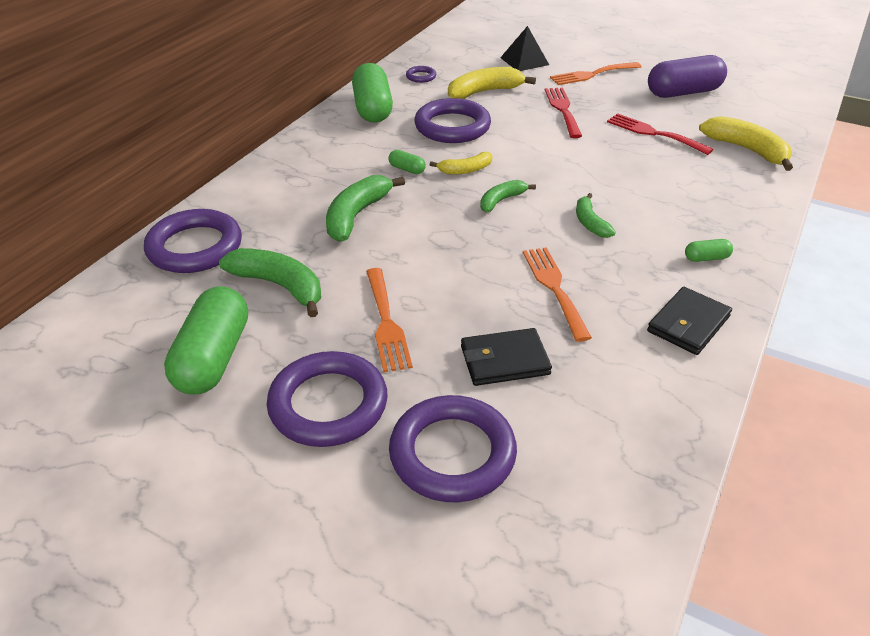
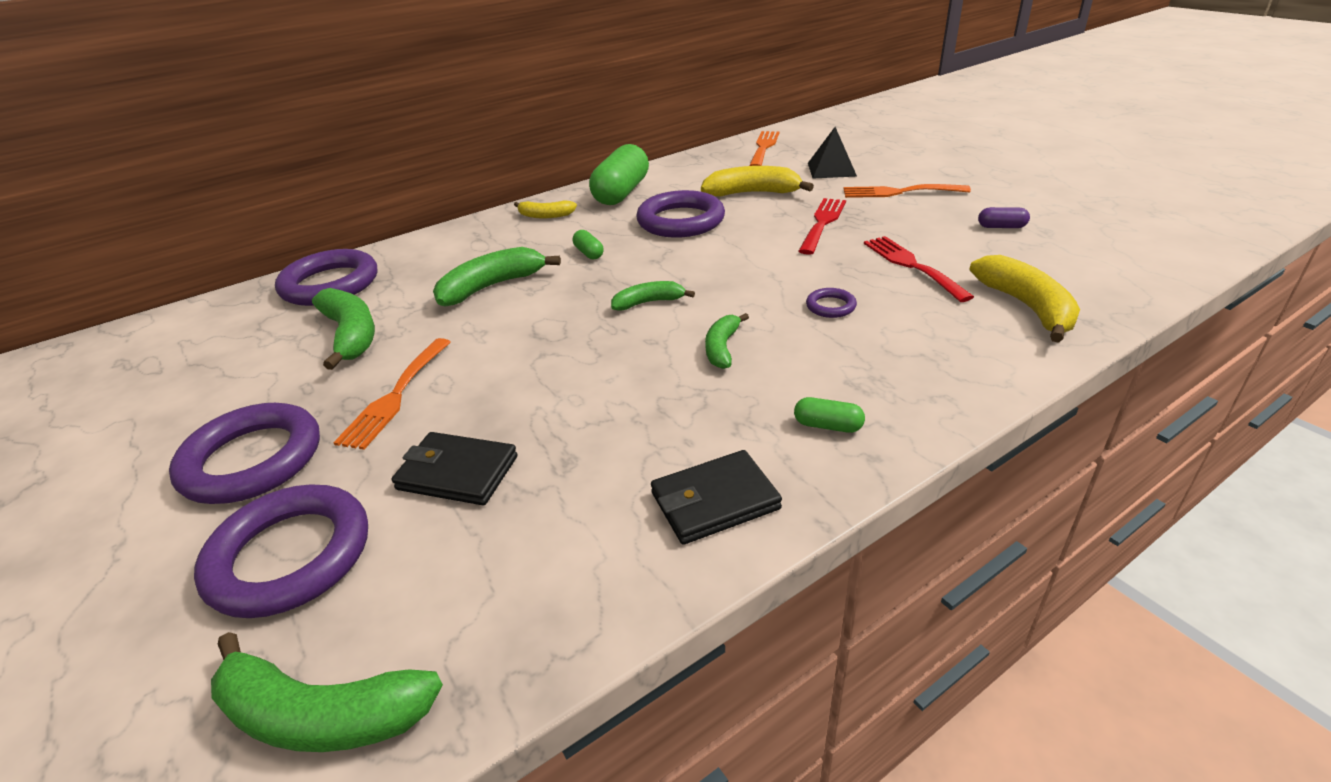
camera: 30 degrees right, 5 degrees down
(213, 358) = (224, 384): green capsule -> none
(421, 77) = (702, 170): purple ring -> purple ring (830, 306)
(465, 170) = (646, 265): yellow banana -> yellow banana (545, 216)
(554, 288) = (600, 409): orange fork -> orange fork (764, 147)
(595, 526) = (321, 715): none -> green banana
(683, 92) = (1001, 227): purple capsule -> purple capsule, size x0.43

